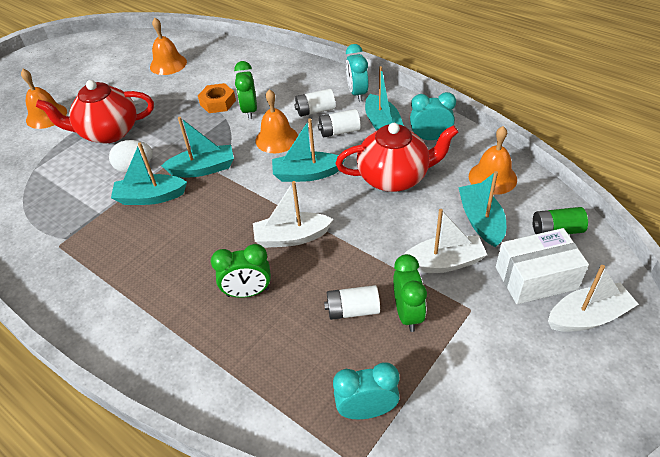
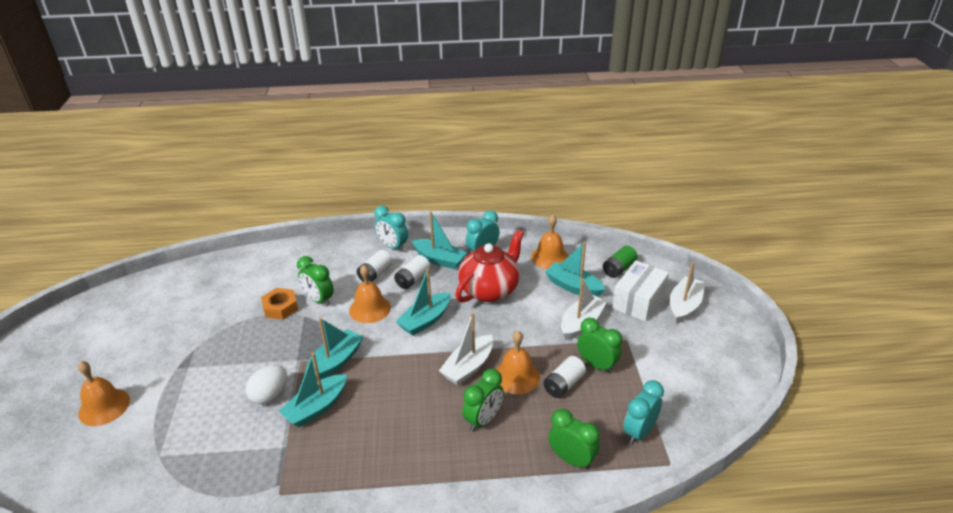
camera: 45 degrees left, 10 degrees down
(108, 132) = (200, 384): red teapot -> none
(168, 64) = (185, 300): orange bell -> orange bell (516, 376)
(274, 384) = (571, 459): none -> green clock

